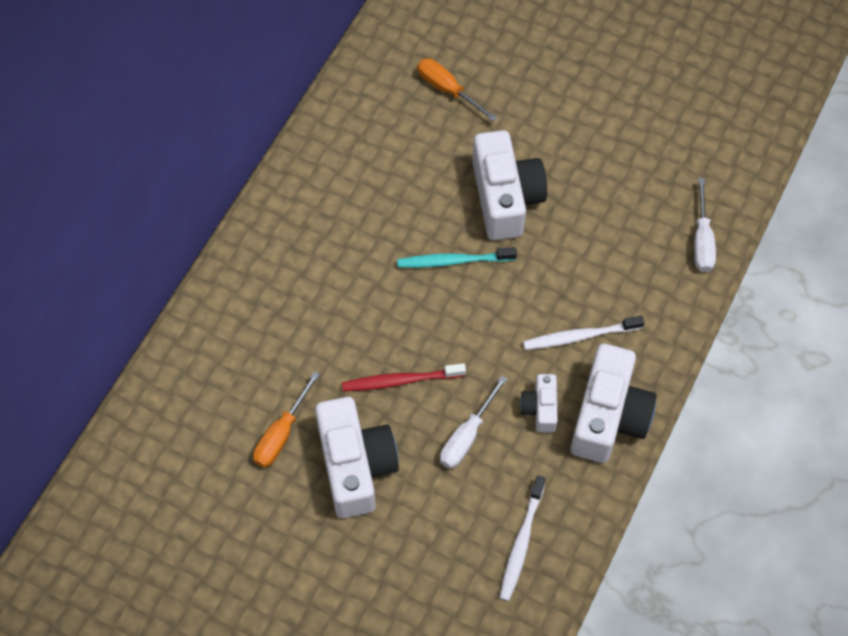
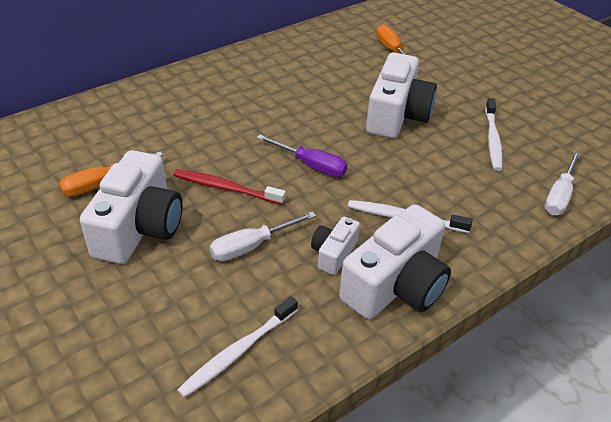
camera: 25 degrees right, 20 degrees down
(453, 261) = (327, 134): turquoise toothbrush -> none
(461, 312) = (311, 165): none -> purple screwdriver
(613, 190) = (492, 139): none -> white toothbrush

